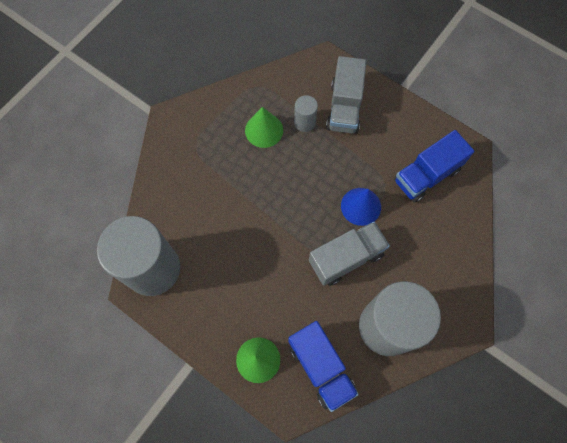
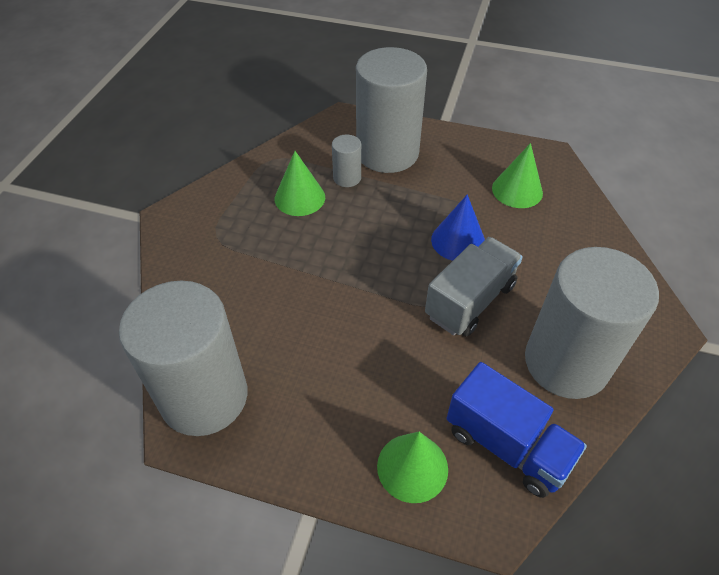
camera: 20 degrees left, 20 degrees down
(344, 107) = (387, 153): grey truck -> grey cylinder
(426, 175) = (517, 190): blue truck -> green cone

